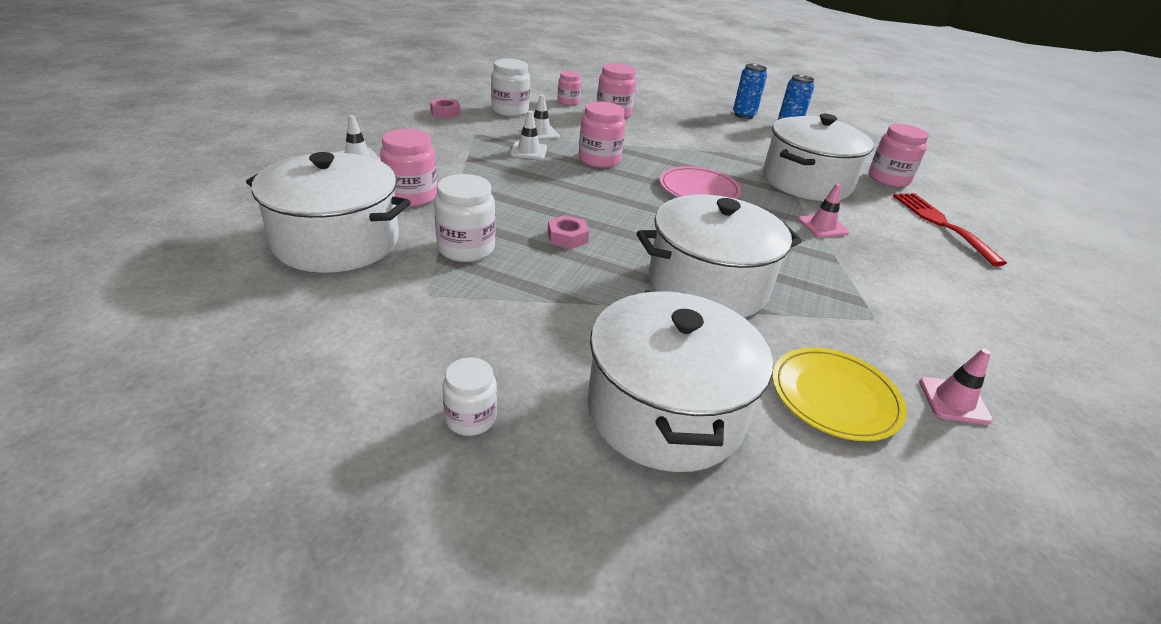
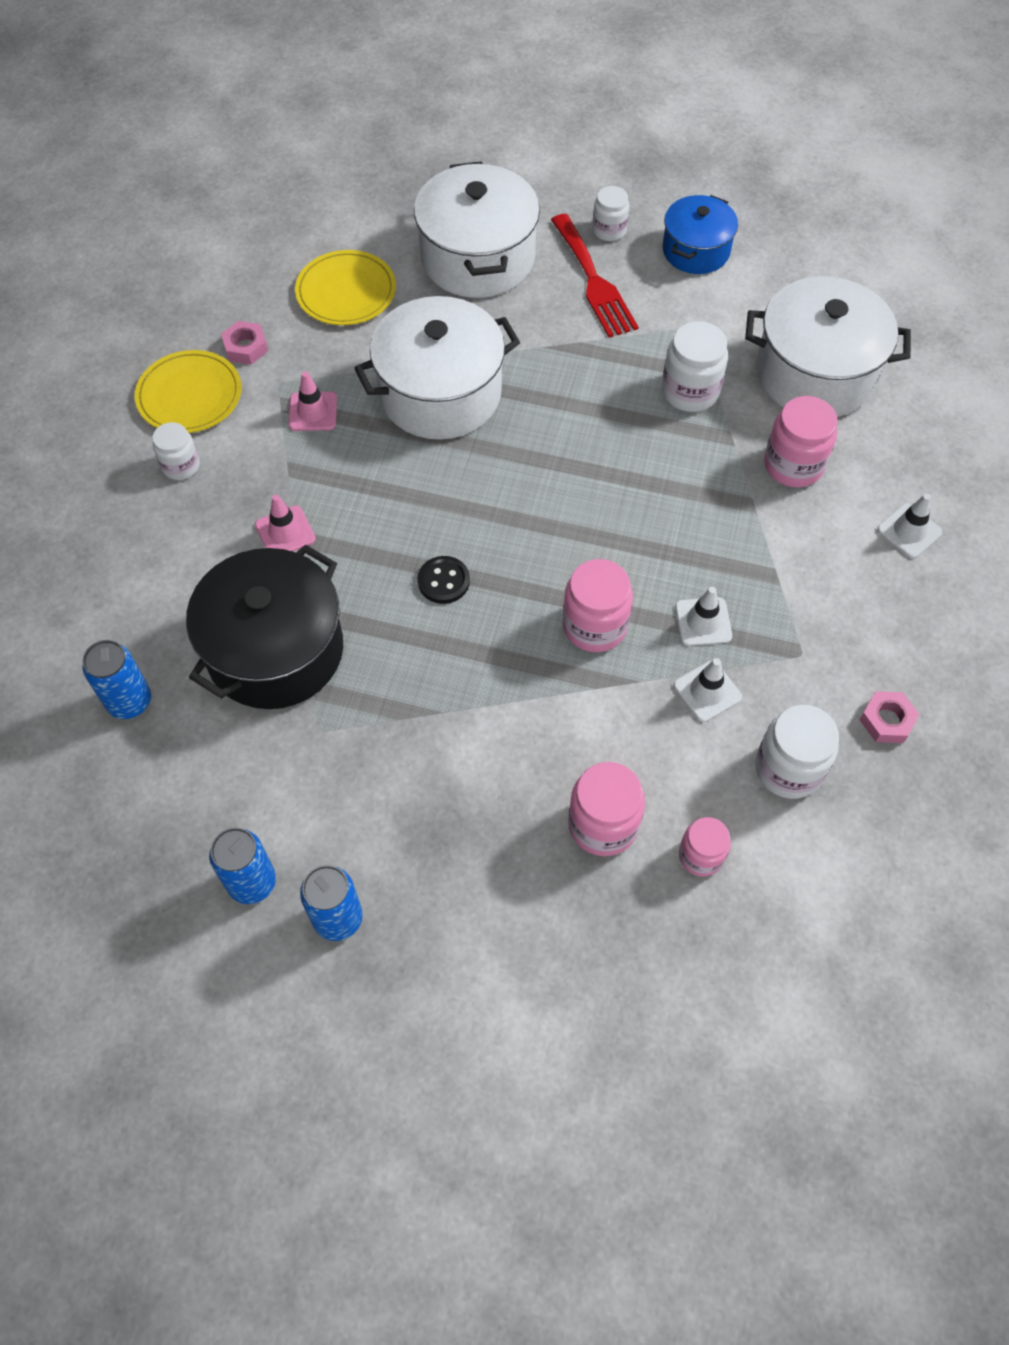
camera: 175 degrees right, 25 degrees up
(368, 370) = (696, 250): none -> blue pot
(567, 237) = (594, 434): pink nut -> pink nut (246, 347)
(699, 189) = (443, 581): pink plate -> black button
(806, 182) = (275, 650): white pot -> black pot
(888, 179) = (129, 701): pink jar -> blue can
(933, 274) = (181, 465): none -> white jar
(941, 224) = (109, 582): red fork -> red fork (594, 281)
(954, 401) = (248, 305): pink traffic cone -> pink traffic cone (313, 411)
(962, 322) = (189, 395): none -> yellow plate

